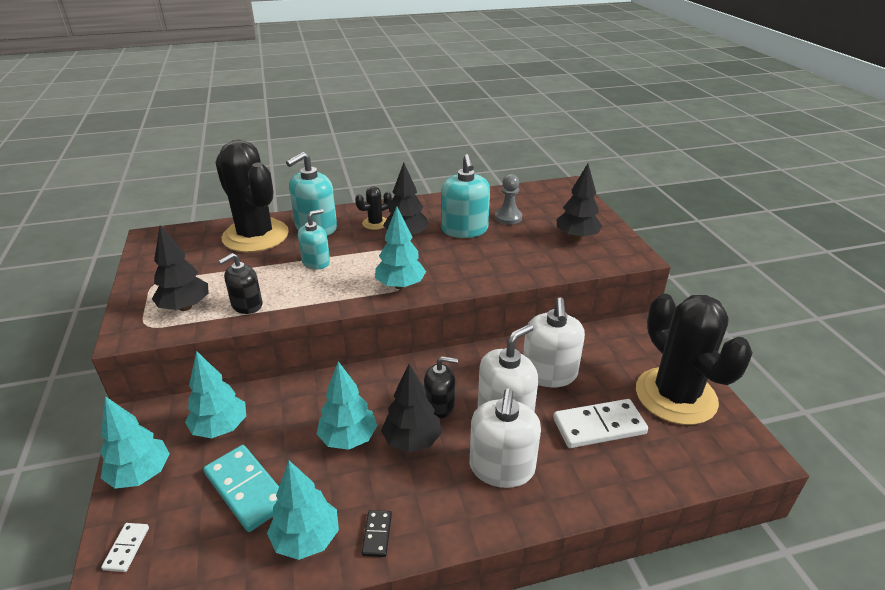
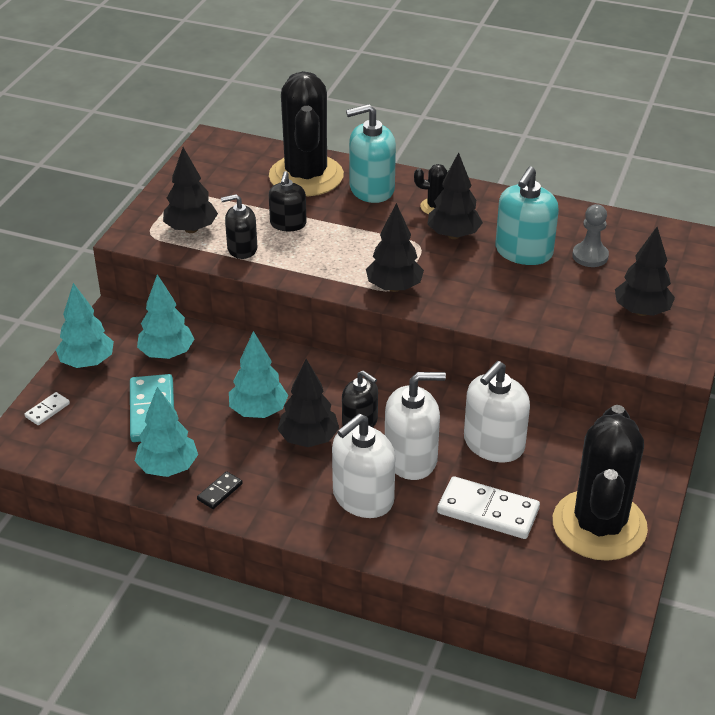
camera: 35 degrees right, 5 degrees up
(271, 273) = (288, 224): none -> black soap dispenser
(316, 262) = (338, 229): turquoise soap dispenser -> none
(400, 286) = (394, 287): turquoise tree -> black tree

